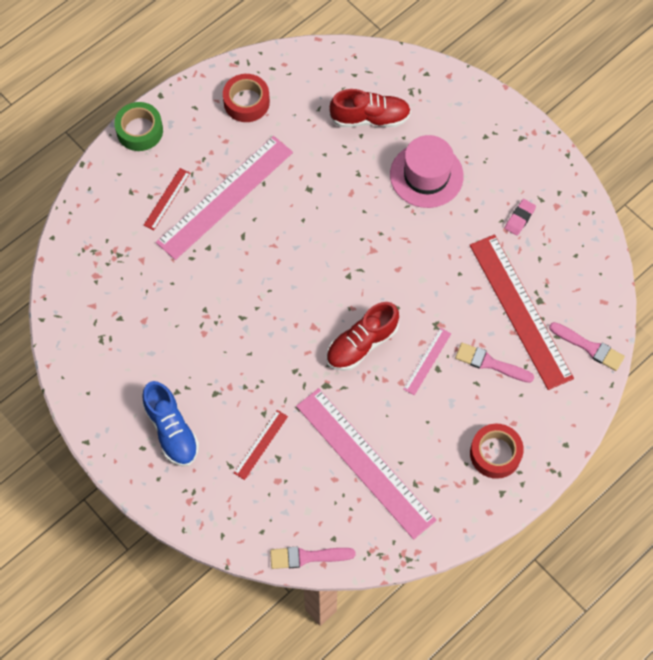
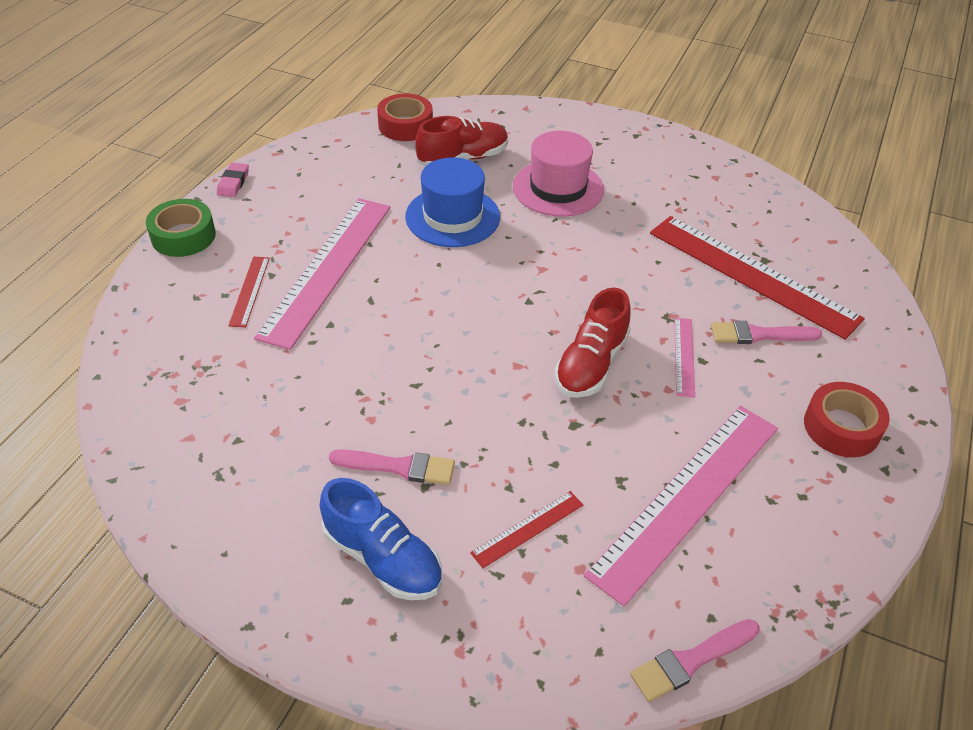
camera: 25 degrees left, 20 degrees down
(246, 102) = (309, 179): red tape -> red tape (405, 125)
(261, 444) = (527, 528): red ruler -> red ruler turned 45 degrees clockwise
(333, 177) = (452, 217): none -> blue hat
(365, 462) = (686, 498): pink ruler -> pink ruler turned 75 degrees counterclockwise
(519, 218) = (686, 197): pink eraser -> pink eraser (233, 183)
(589, 347) = (854, 285): pink brush -> pink brush (399, 467)

